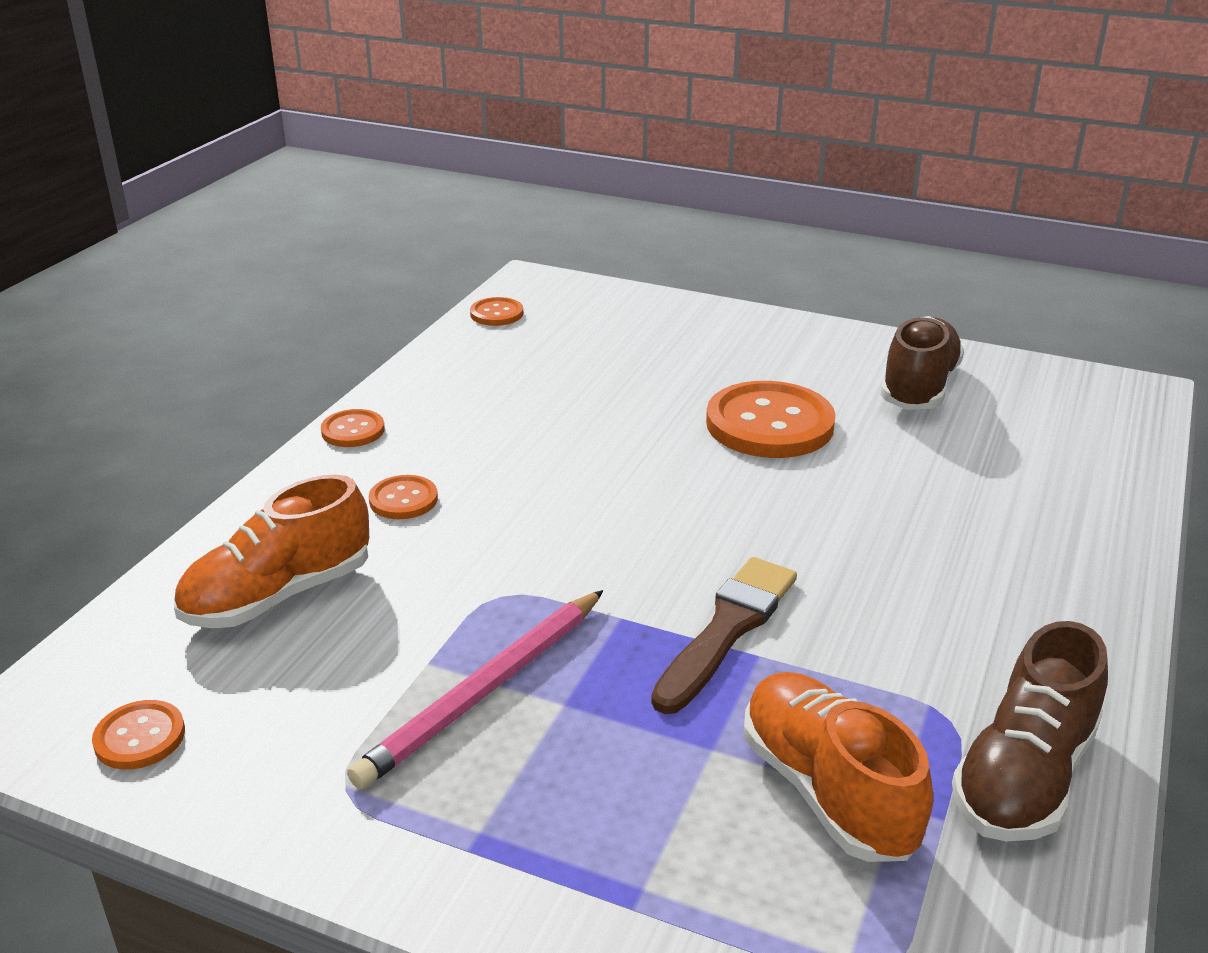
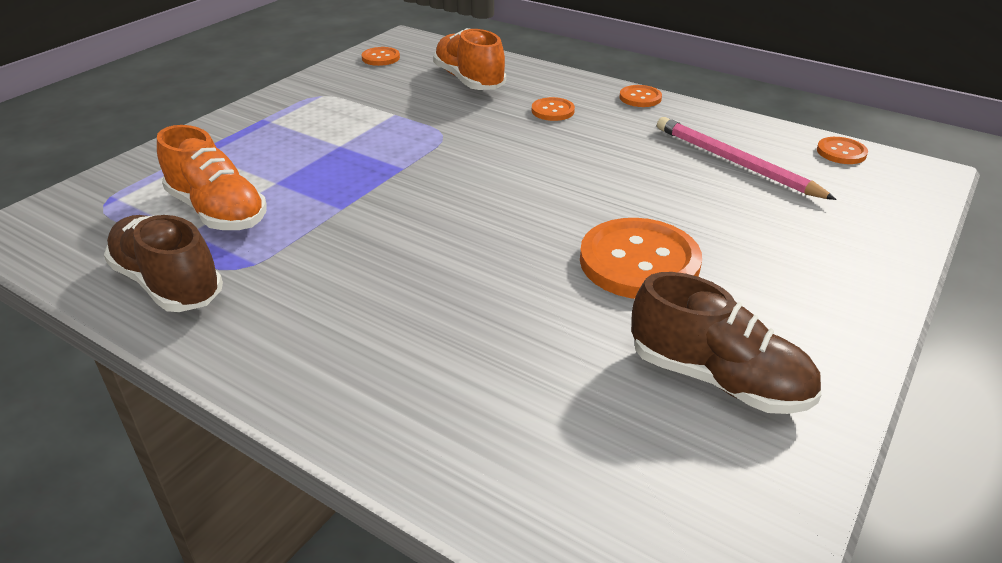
camera: 100 degrees right, 5 degrees up
(485, 691) = (362, 126): pink pencil -> pink pencil (735, 162)
(727, 629) = (372, 201): brown brush -> none
(827, 791) = (218, 211): orange shoe -> orange shoe turned 60 degrees clockwise

